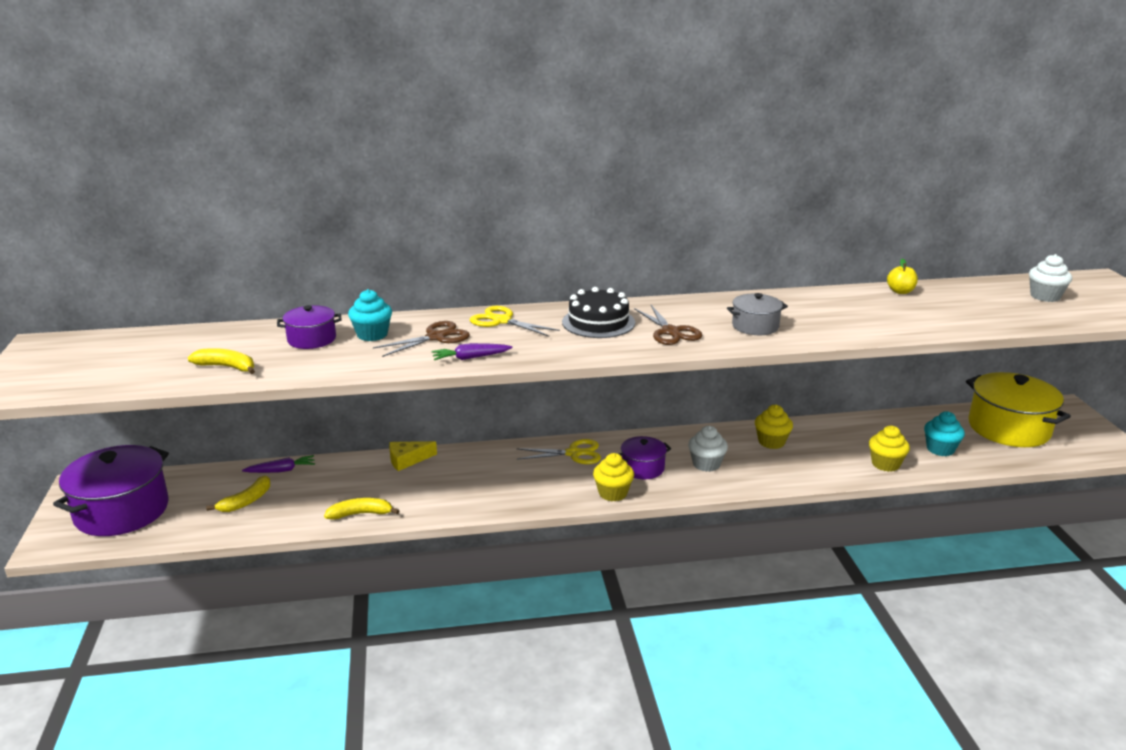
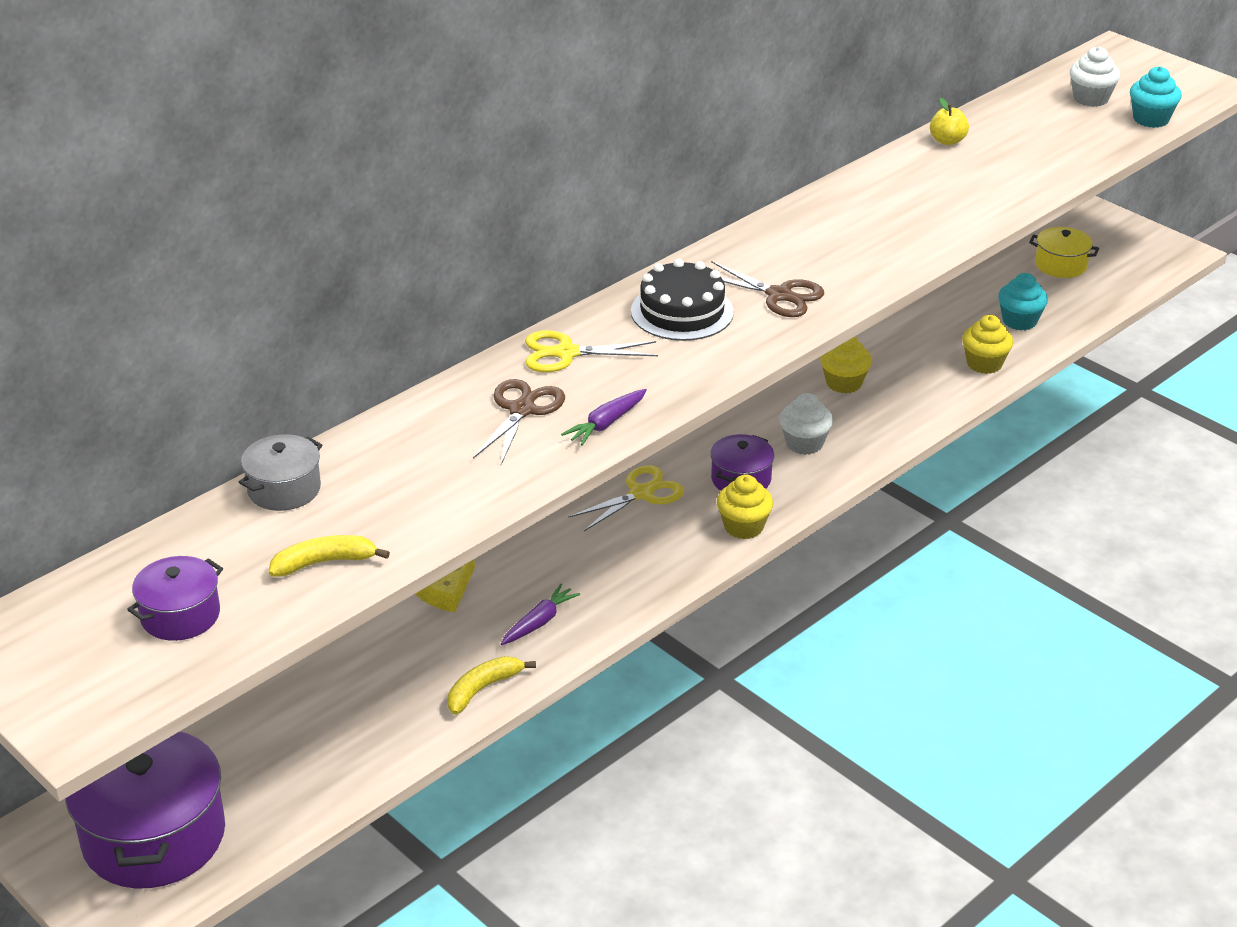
camera: 35 degrees left, 10 degrees up
(246, 501) = (310, 742): yellow banana -> none
(281, 470) = (297, 681): purple carrot -> purple carrot (539, 622)
(312, 339) = (368, 476): purple pot -> purple pot (180, 615)
(372, 335) = (436, 438): turquoise cupcake -> turquoise cupcake (1150, 119)
(755, 326) = (857, 252): grey pot -> grey pot (284, 489)
(1008, 428) = (1061, 265): yellow pot -> yellow pot, size x0.52

